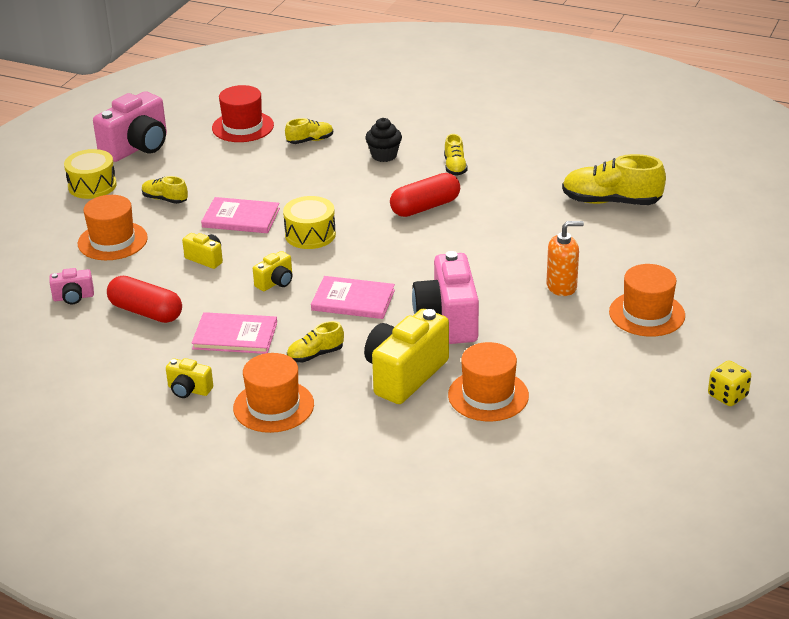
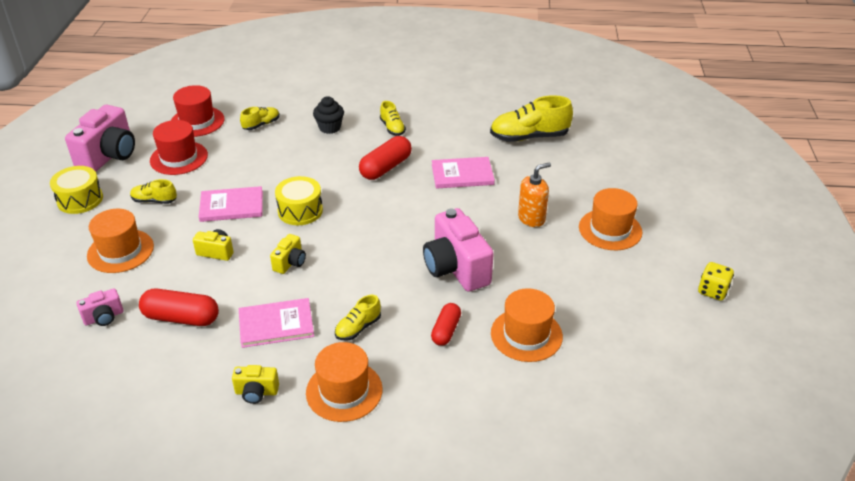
camera: 20 degrees left, 5 degrees up
(207, 161) = (179, 158): none -> red hat
(353, 300) = (366, 266): pink book -> pink book (462, 175)
(405, 375) = (446, 330): yellow camera -> red capsule

